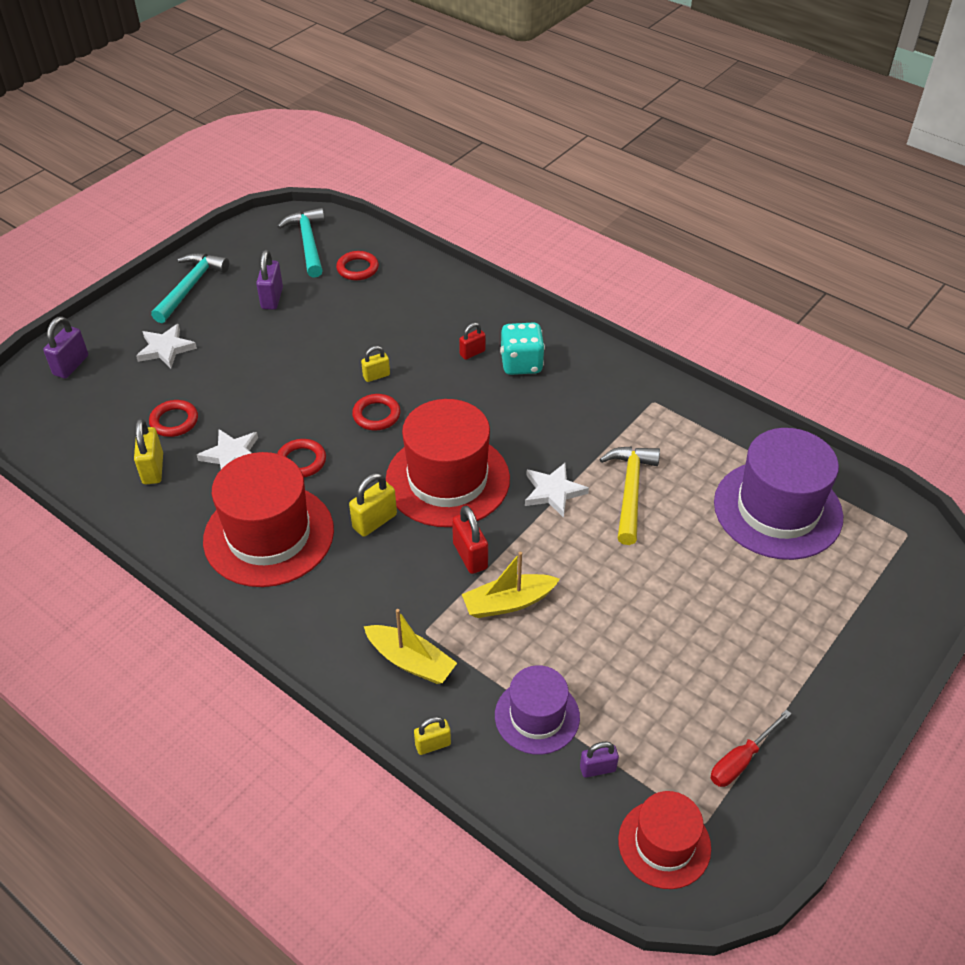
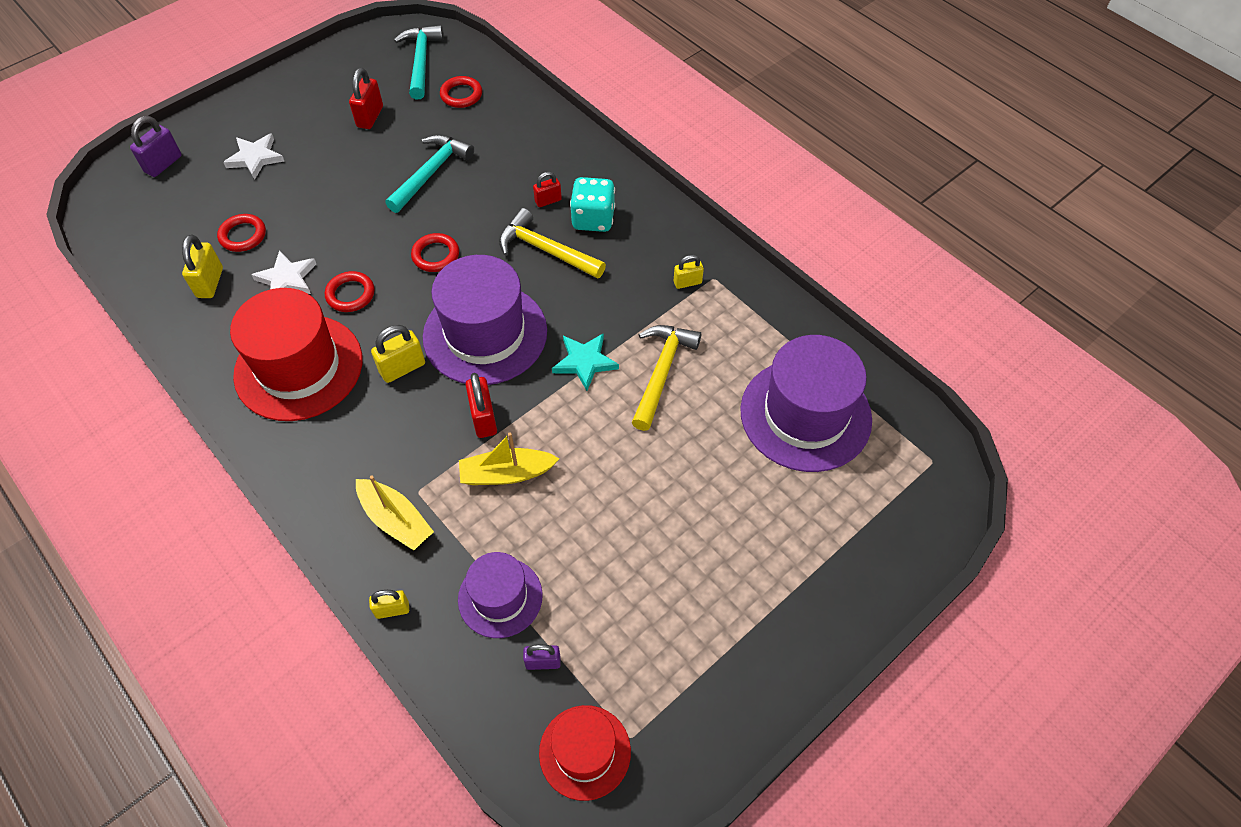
camera: 10 degrees right, 10 degrees up
(190, 287) = (296, 95): turquoise hammer -> turquoise hammer (431, 172)
(272, 298) = (370, 117): purple padlock -> red padlock
(376, 376) = (447, 213): yellow padlock -> yellow padlock (687, 282)
(447, 479) = (485, 334): red hat -> purple hat
(484, 397) = (546, 250): none -> yellow hammer
(553, 492) = (584, 362): white star -> turquoise star
(741, 760) = (687, 678): red screwdriver -> none

